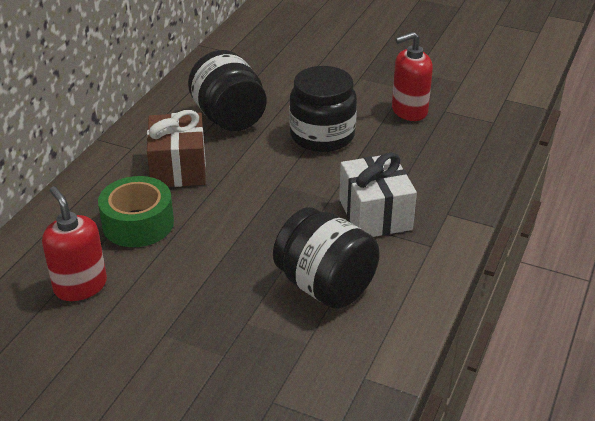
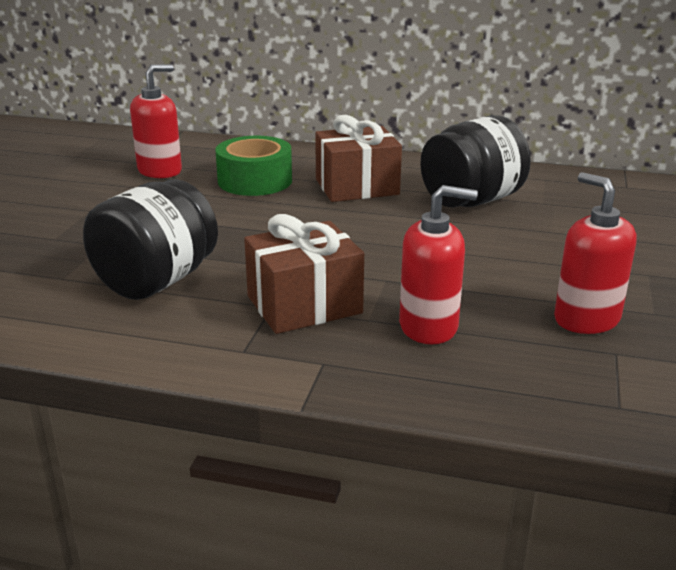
camera: 80 degrees right, 10 degrees down
(322, 135) = (470, 257): black jar -> none
(375, 214) = (304, 304): white gift -> brown gift
(410, 167) = (429, 327): none -> red soap dispenser

